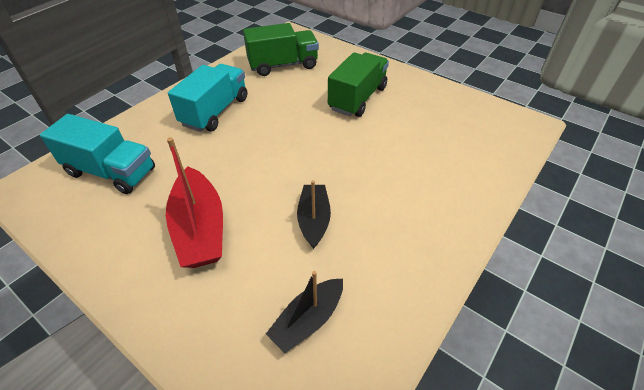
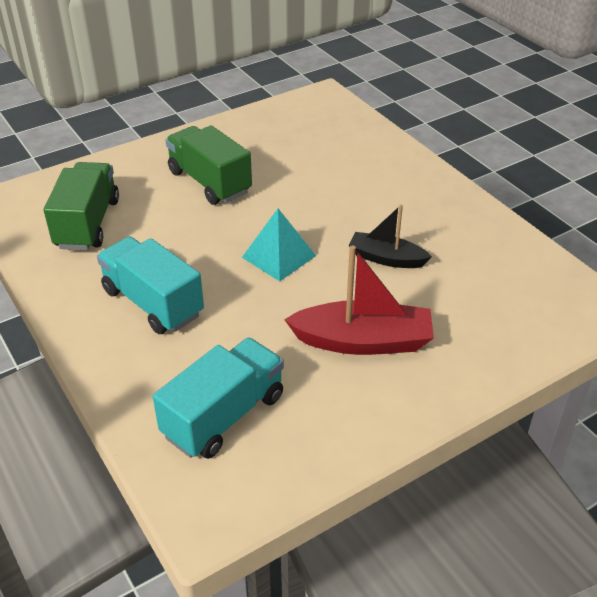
camera: 70 degrees left, 5 degrees down
(287, 154) = (278, 256): none -> turquoise pyramid
(308, 320) = (497, 286): black boat -> none

